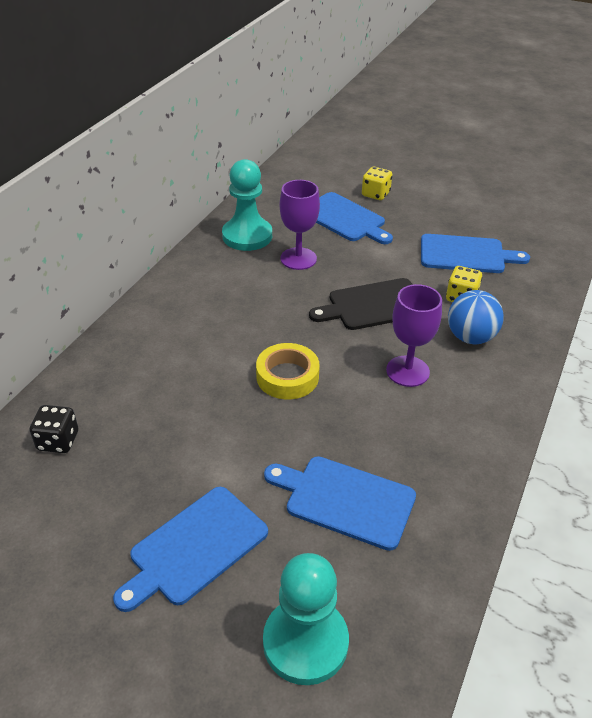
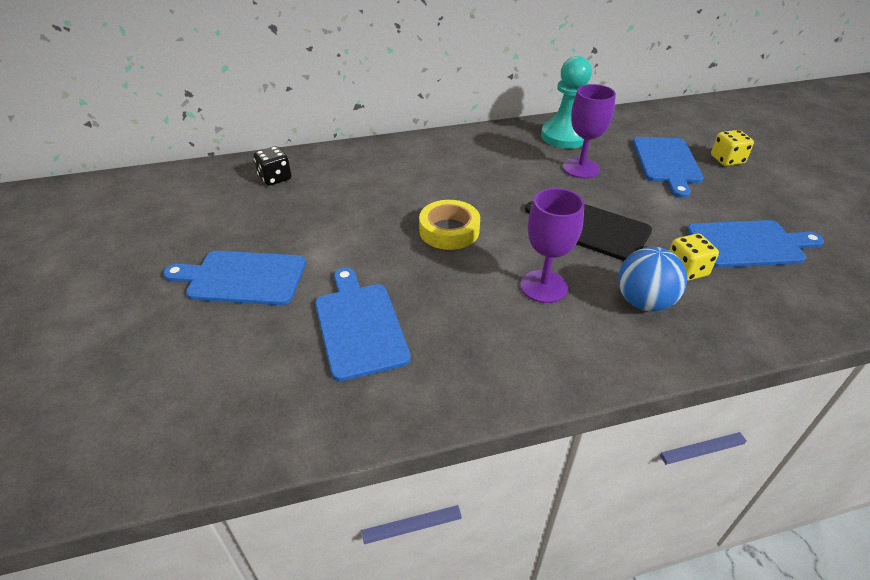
camera: 50 degrees right, 0 degrees up
(305, 642) = (203, 377): turquoise pawn -> none
(466, 254) = (748, 244): blue cutting board -> blue cutting board turned 60 degrees counterclockwise

